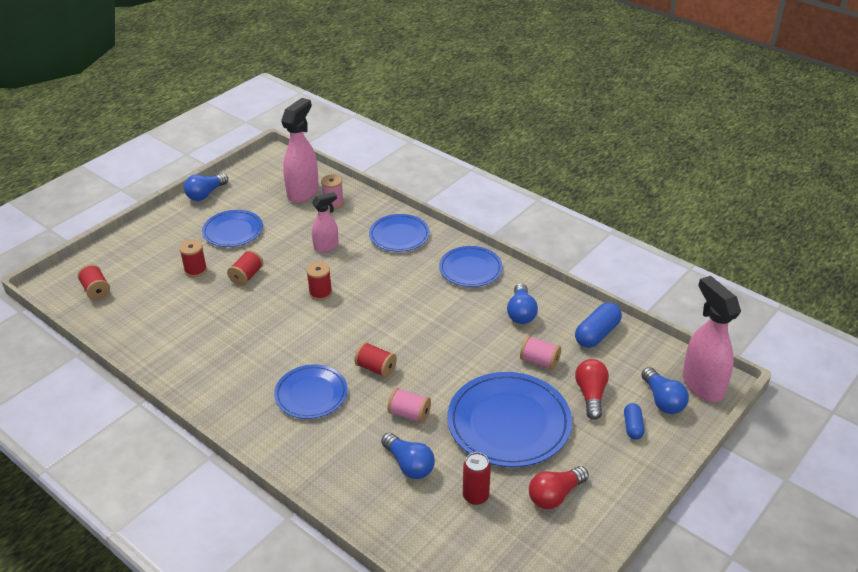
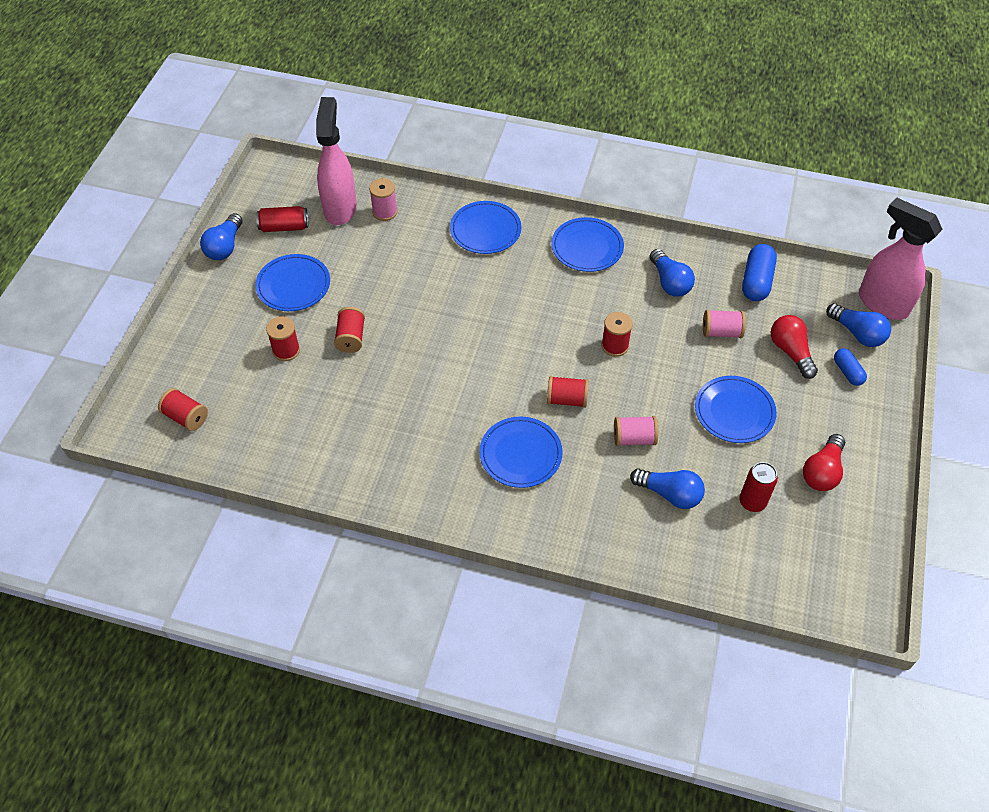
camera: 25 degrees left, 15 degrees up
(255, 193) = (284, 227): none -> red can
(320, 293) = (448, 330): red spool -> red spool (615, 346)
(326, 246) = (415, 270): pink spray bottle -> none
(509, 423) = (734, 411): blue plate -> blue plate, size x0.61

